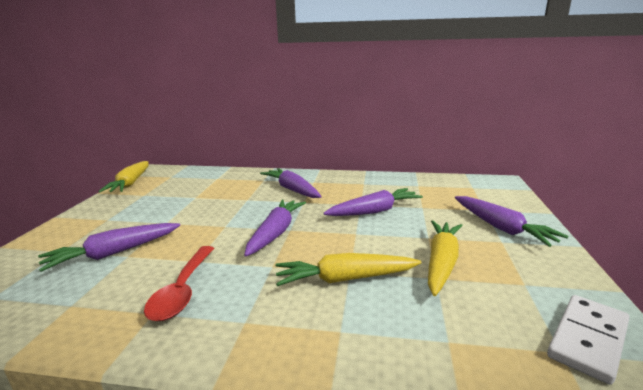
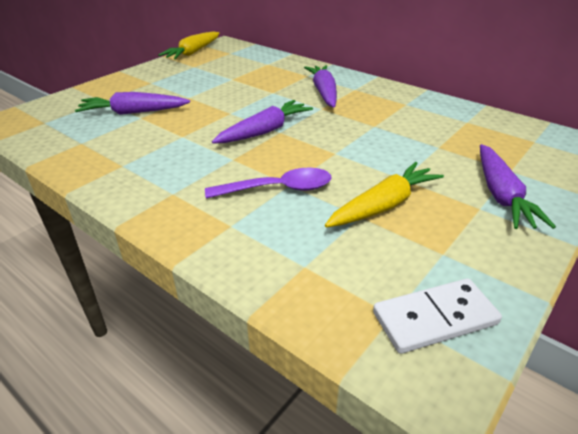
camera: 30 degrees right, 15 degrees up
(182, 290) = (153, 156): red spoon -> none
(345, 279) = (278, 189): yellow carrot -> purple spoon
(374, 211) = (380, 137): purple carrot -> none

